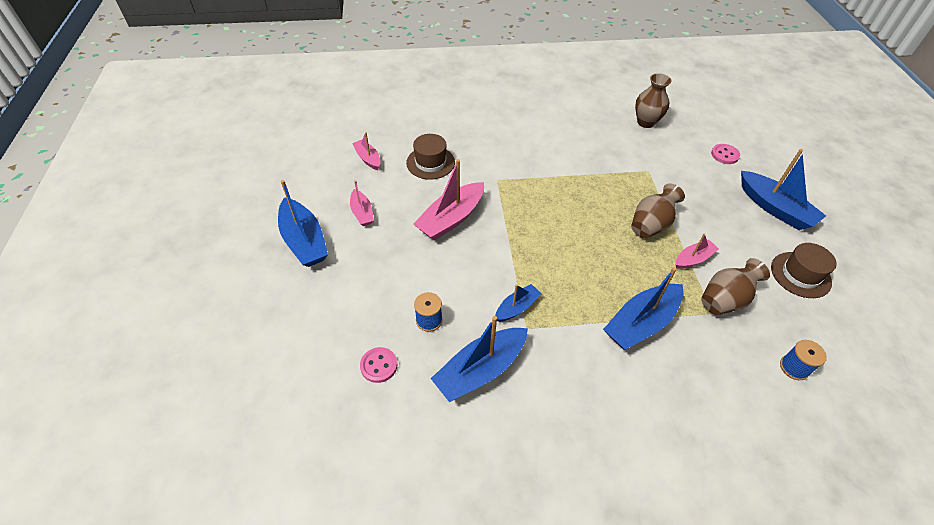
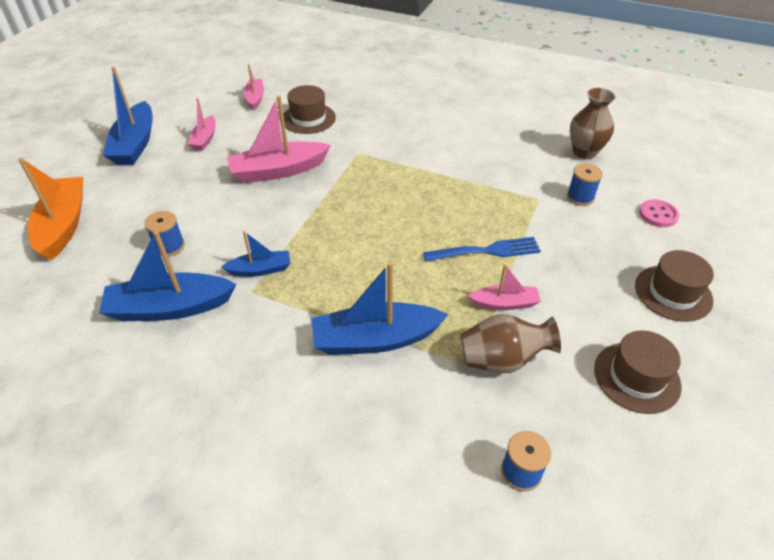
camera: 30 degrees right, 5 degrees down
(318, 342) = (64, 225): none -> orange boat
(379, 365) = (90, 264): pink button -> none
(651, 225) = (487, 251): brown vase -> blue fork
(671, 159) = (580, 197): none -> blue spool
(775, 208) = (673, 293): blue boat -> brown hat

